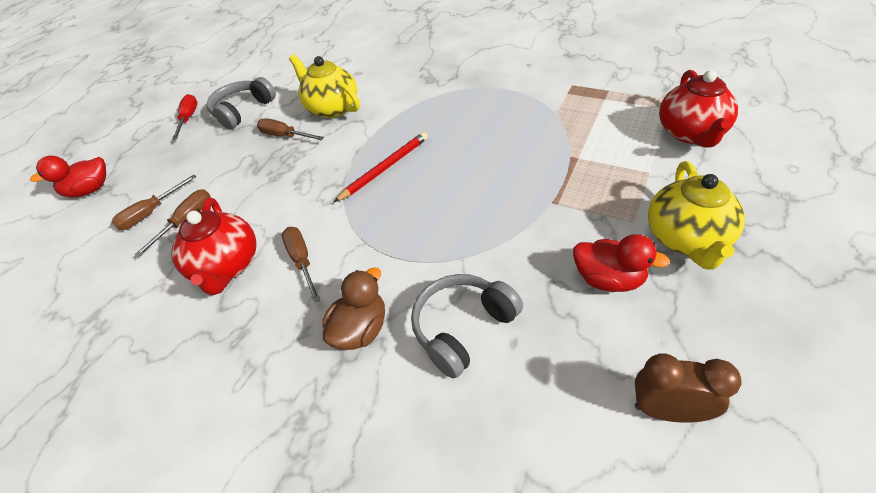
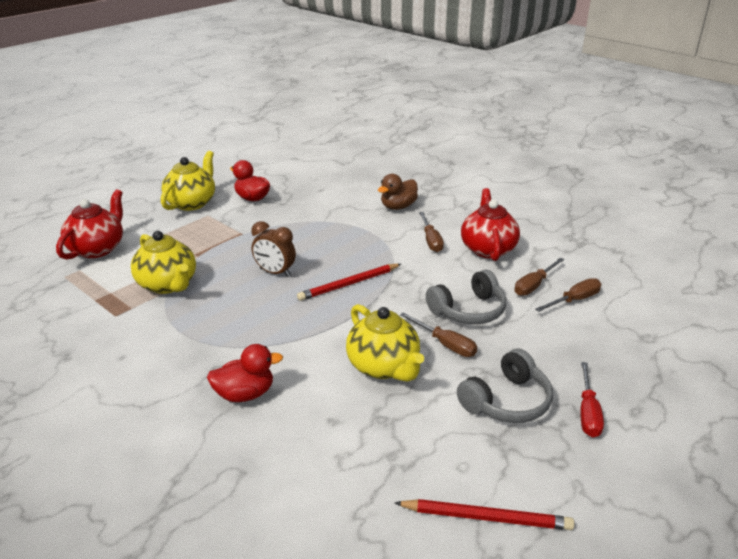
camera: 170 degrees left, 15 degrees down
(90, 190) = (665, 340): red duck -> red duck (245, 394)
(265, 60) = (486, 517): none -> red pencil
(463, 328) = (342, 197): grey headphones -> grey headphones (468, 310)
(562, 119) = (168, 285): none -> yellow teapot
(667, 410) = (274, 166): brown clock -> brown clock (275, 272)

